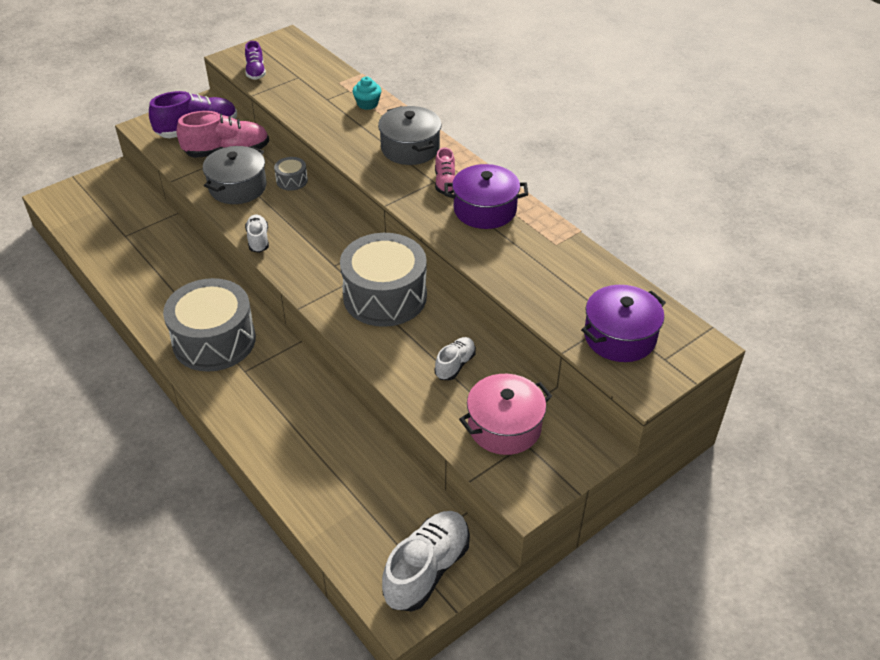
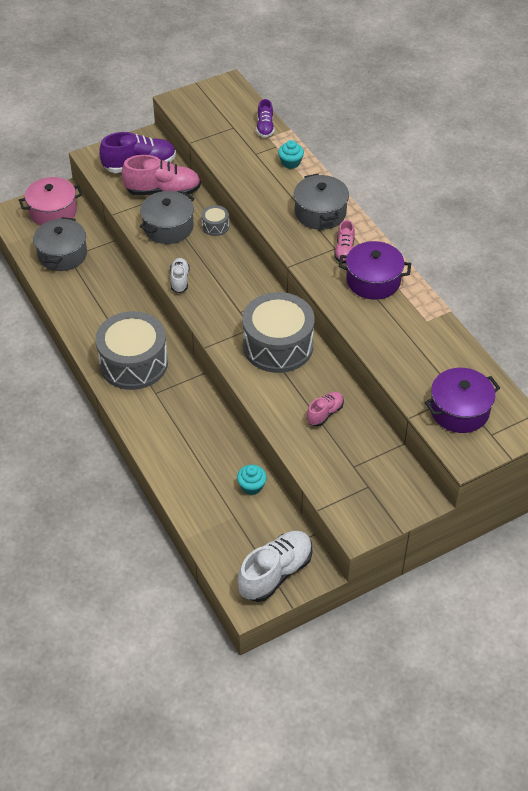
camera: 10 degrees right, 5 degrees up
(118, 234) = (62, 254): none -> grey pot
(255, 72) = (196, 118): purple shoe -> purple shoe (265, 127)
(378, 465) = (251, 486): none -> turquoise cupcake
(455, 365) = (325, 413): white shoe -> pink shoe
(504, 426) = (354, 470): pink pot -> pink pot (53, 211)

